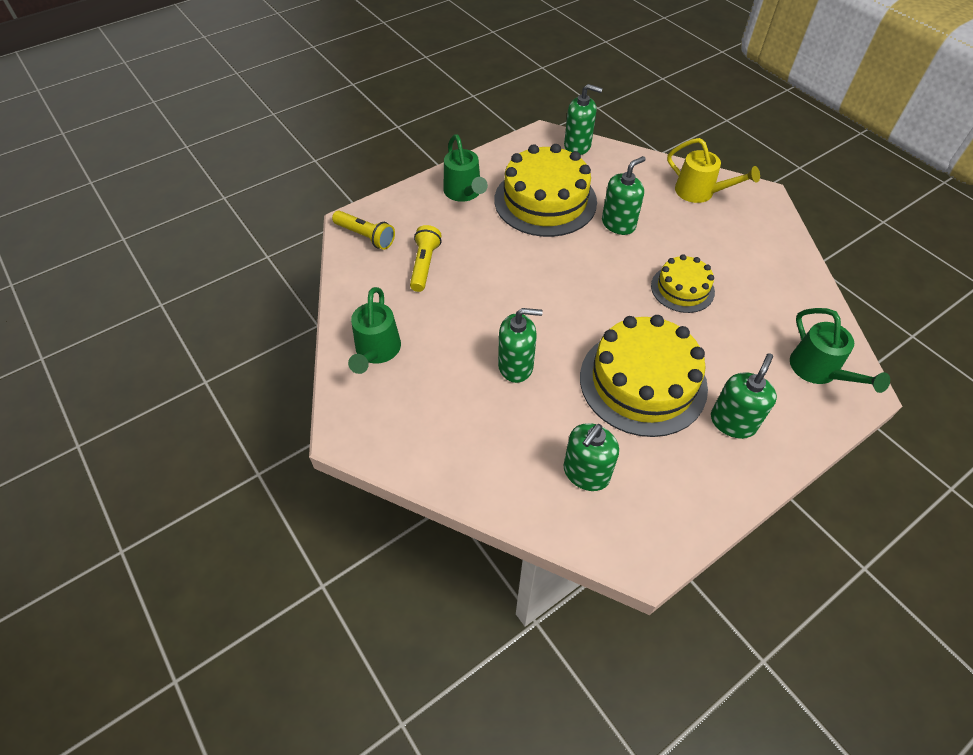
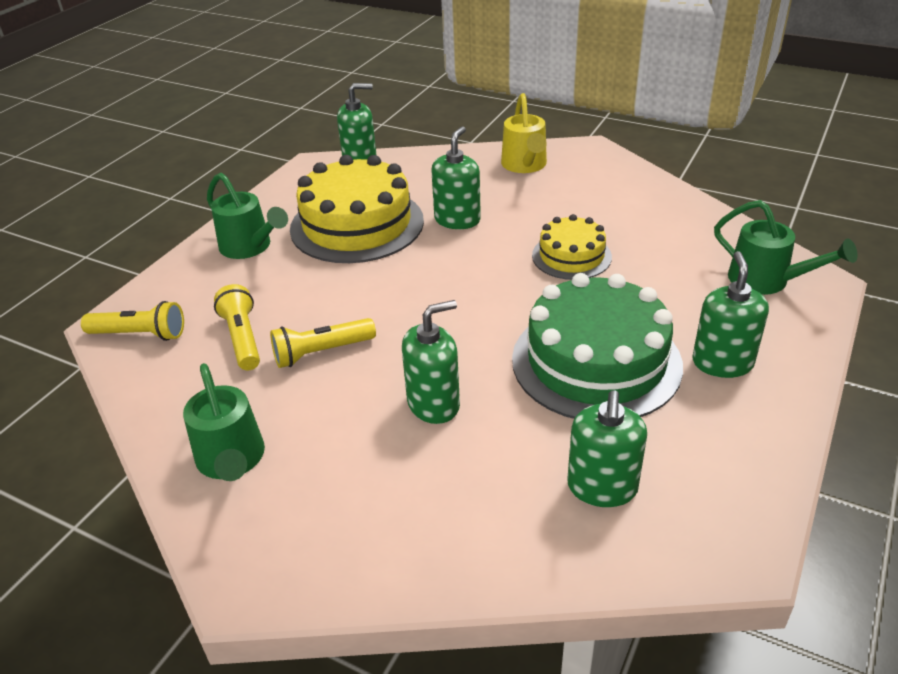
camera: 25 degrees left, 15 degrees down
(467, 296) = (321, 352): none -> yellow flashlight
(643, 382) = (596, 362): yellow cake -> green cake
(700, 192) = (525, 166): yellow watering can -> yellow watering can turned 75 degrees clockwise

